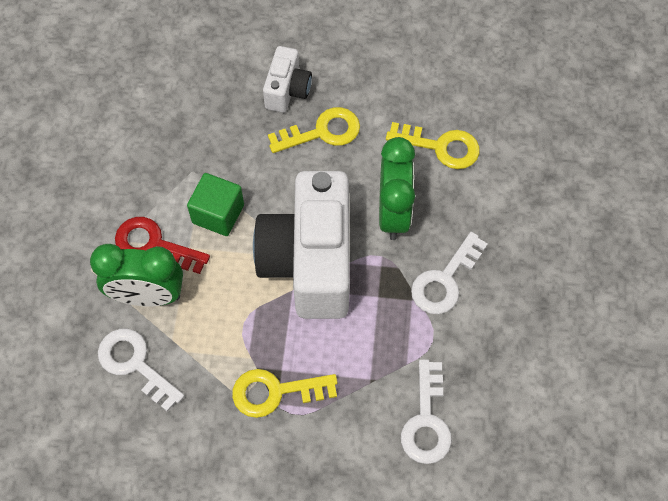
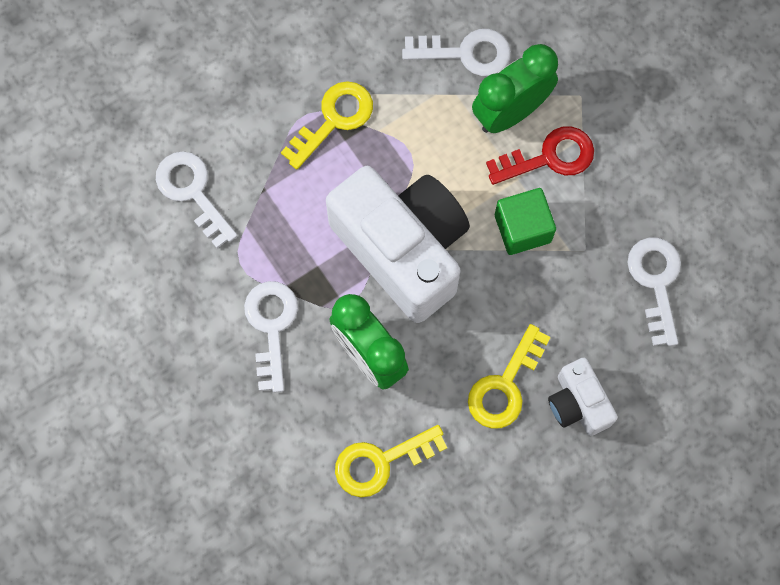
camera: 140 degrees right, 10 degrees up
(169, 119) = (656, 282): none -> white key

